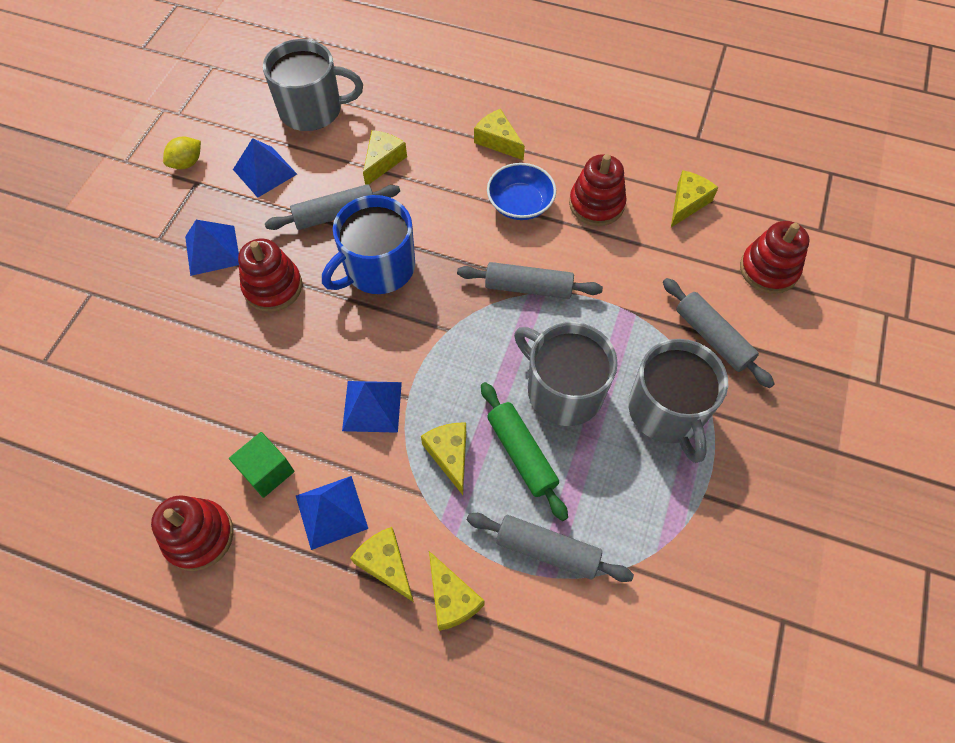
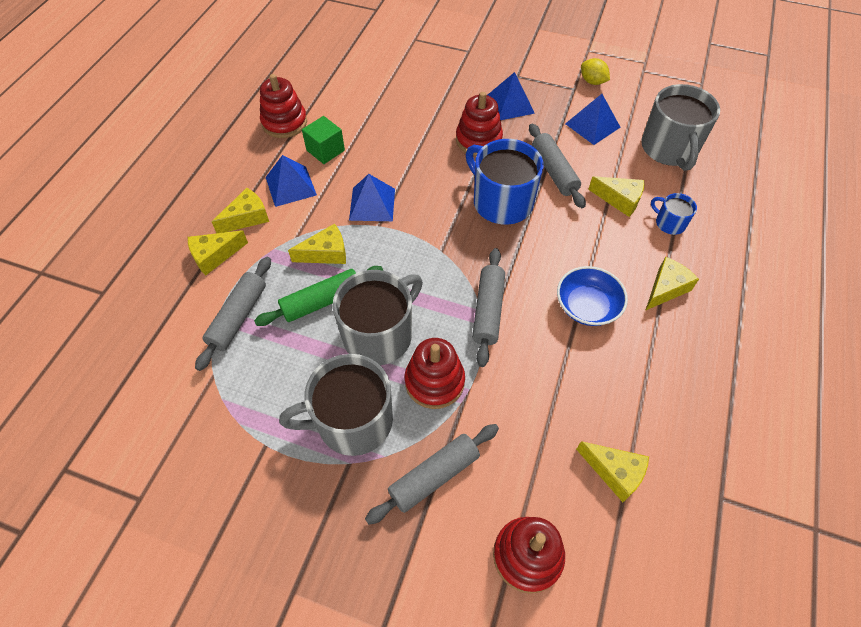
camera: 90 degrees right, 5 degrees down
(417, 126) = (669, 223): none -> blue mug
(596, 204) = (597, 375): red stacking toy -> red stacking toy (434, 381)

